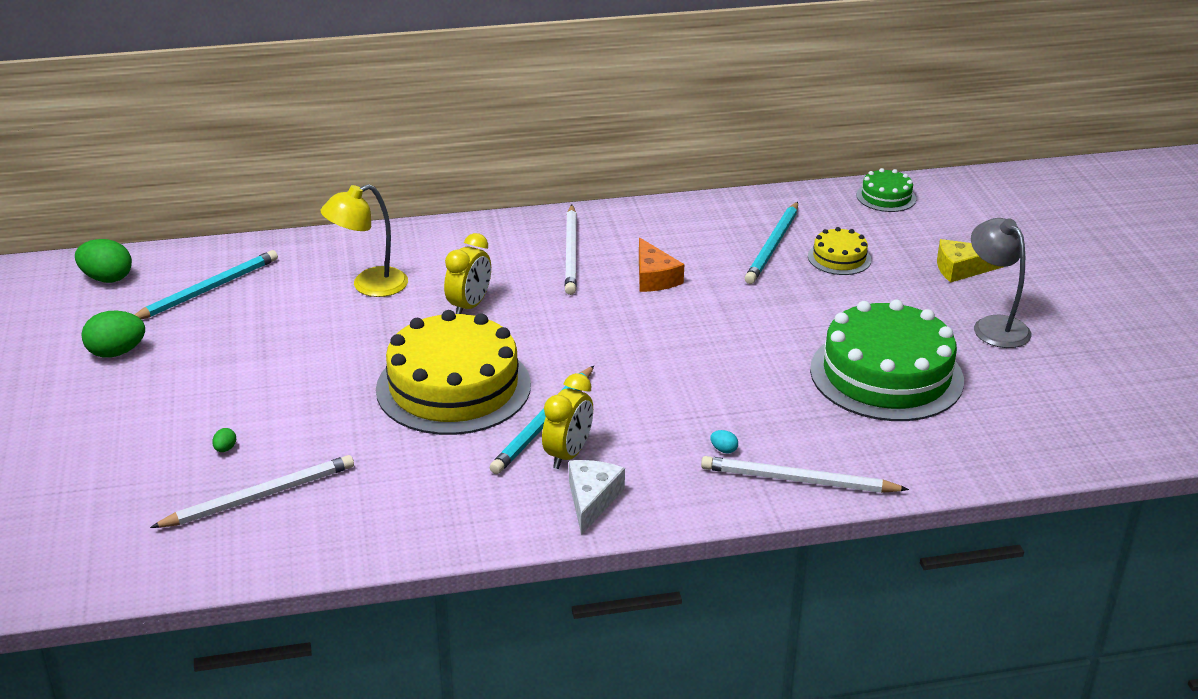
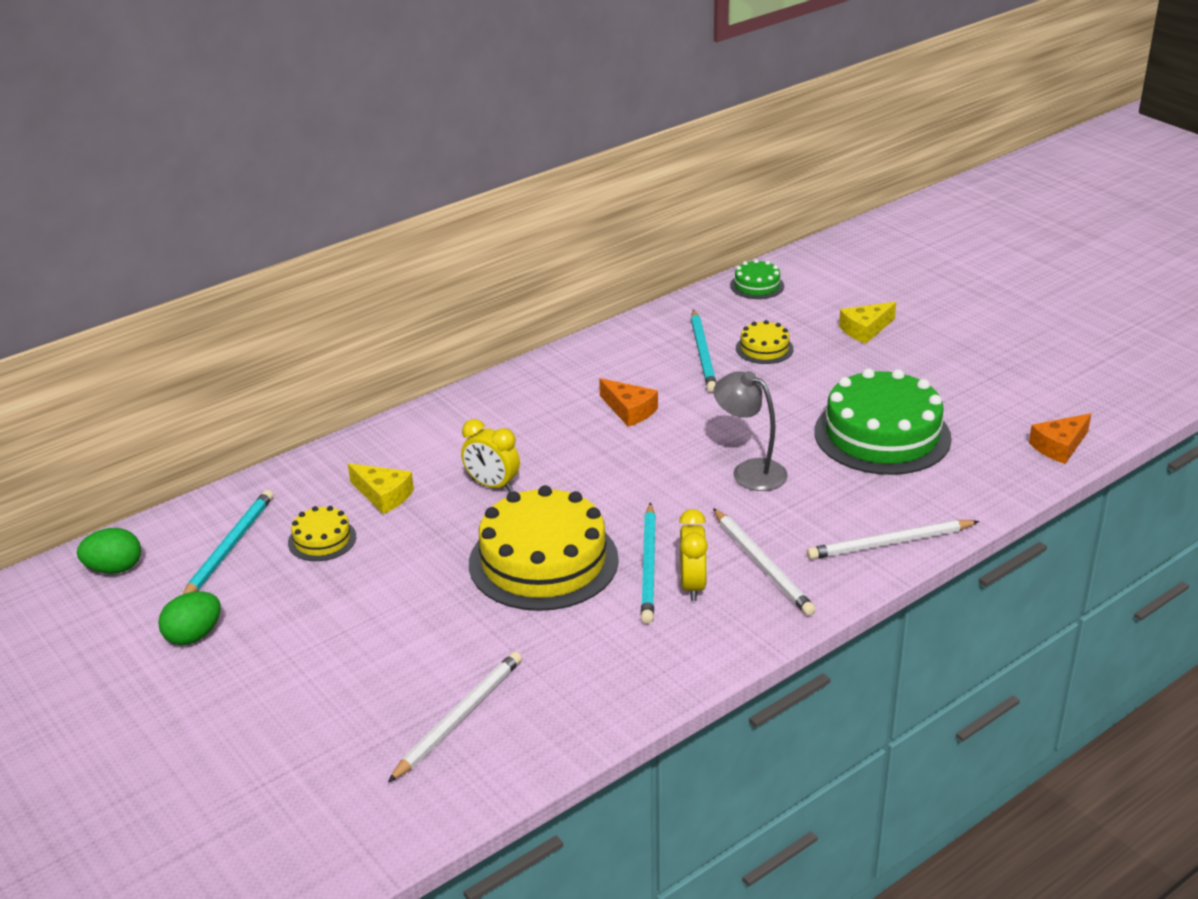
camera: 25 degrees left, 0 degrees up
(225, 449) = (387, 687): green egg -> none
(286, 307) = (322, 539): none -> yellow cake
(369, 286) = (383, 495): yellow lamp -> yellow cheese
(469, 306) = (492, 485): yellow clock -> yellow clock turned 120 degrees clockwise
(571, 252) = (539, 410): white pencil -> white pencil (762, 565)
(592, 500) = (745, 617): white cheese -> none
(723, 450) = (812, 538): turquoise egg -> none
(994, 326) = (927, 369): grey lamp -> grey lamp (749, 471)
(1072, 445) = (1059, 446): none -> orange cheese

